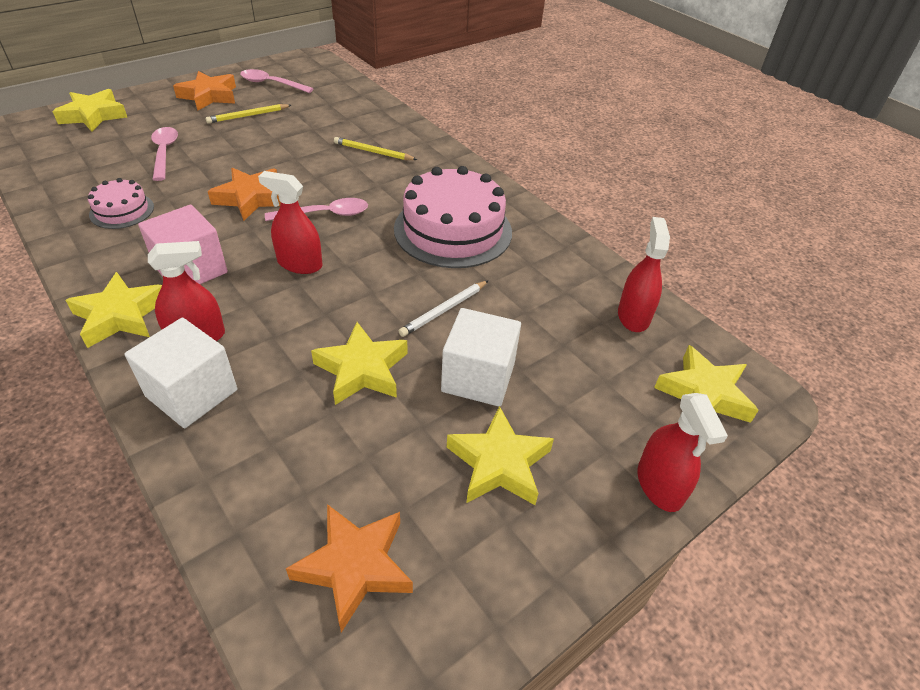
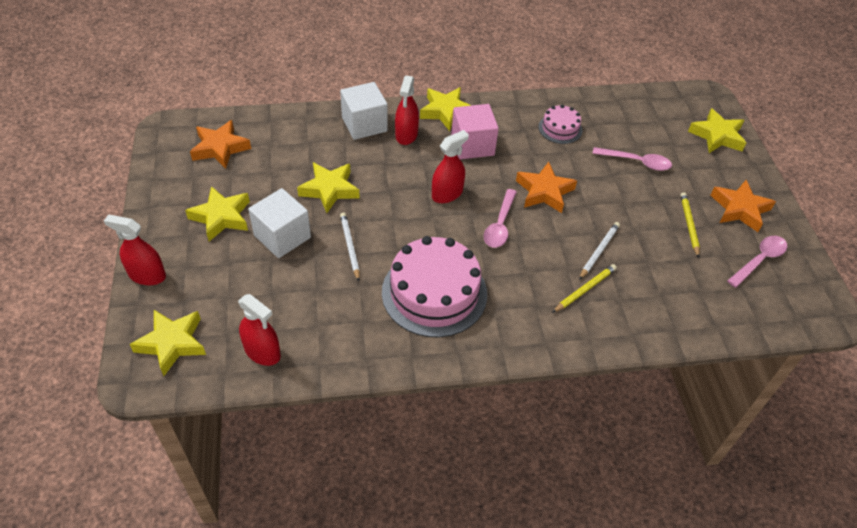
camera: 120 degrees right, 5 degrees up
(319, 153) = (599, 251): none -> white pencil

